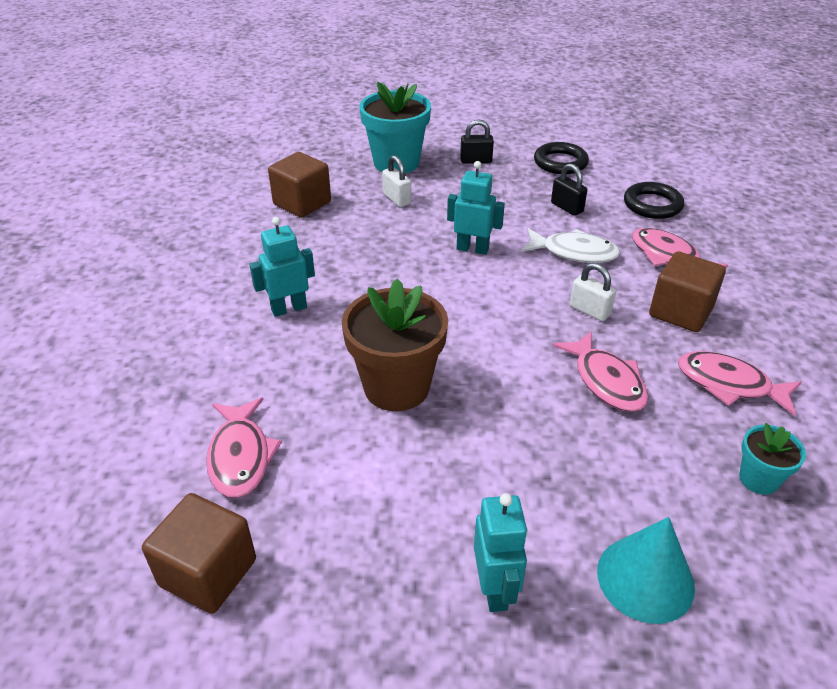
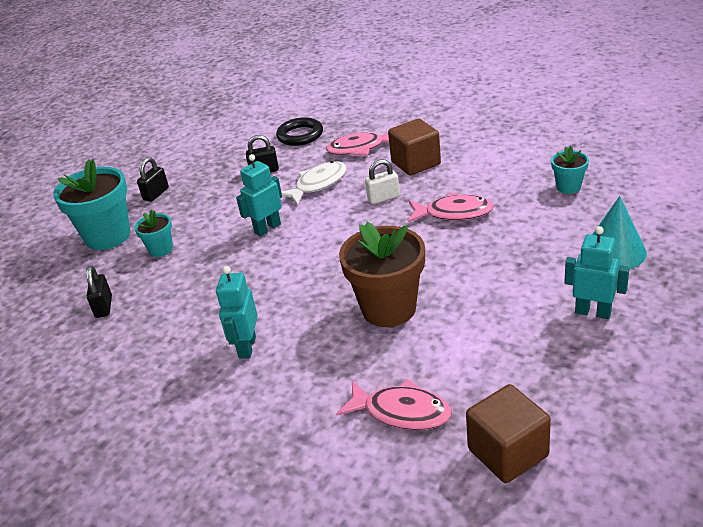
camera: 55 degrees left, 5 degrees down
(302, 203) = (104, 307): brown cube -> black padlock
(397, 199) = (161, 249): white padlock -> turquoise flower pot
(560, 162) = (207, 156): black ring -> none
(729, 384) = (491, 169): pink fish -> none

